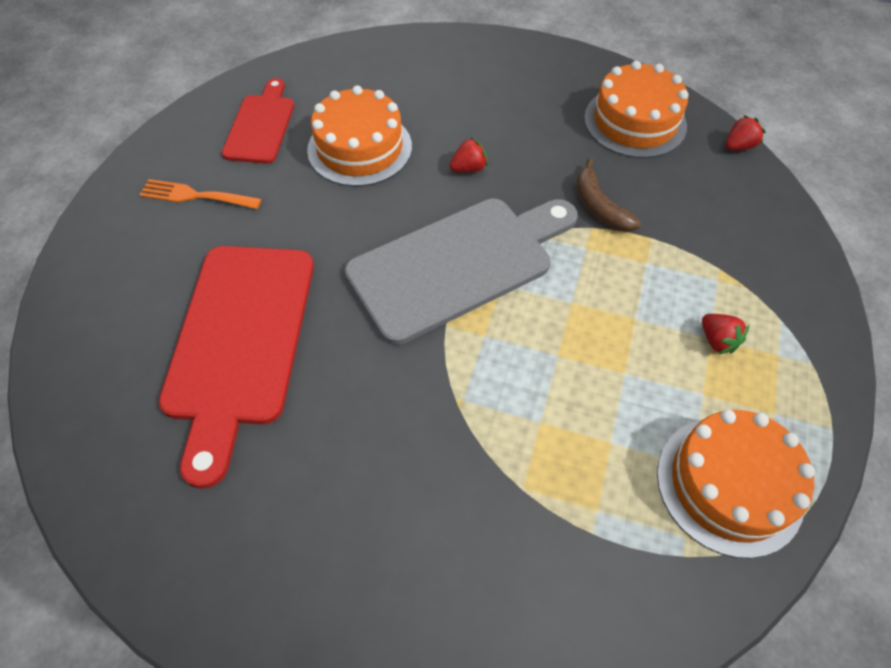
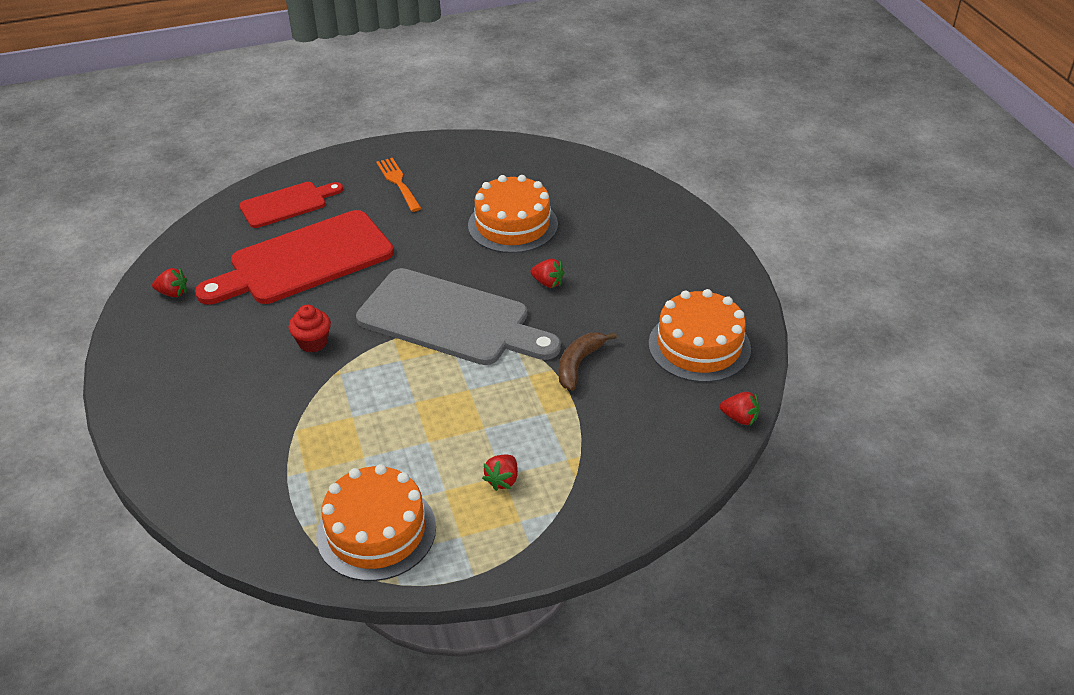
camera: 55 degrees right, 15 degrees down
(160, 511) = (173, 293): none -> red strawberry
(260, 125) = (486, 173): red cutting board -> red cutting board (287, 204)
(390, 401) = (313, 342): none -> red cupcake

